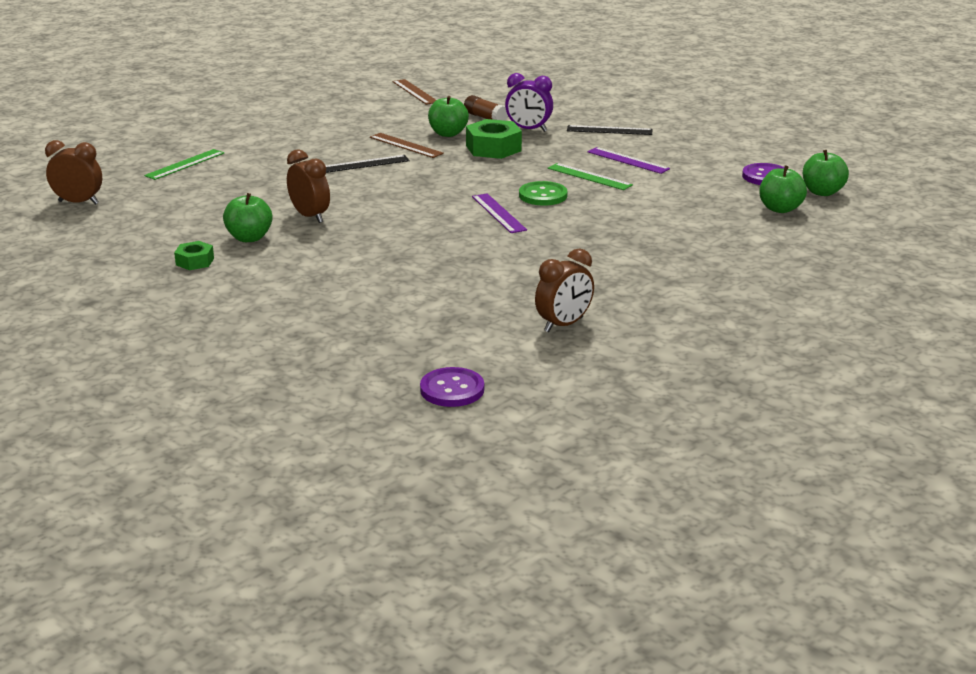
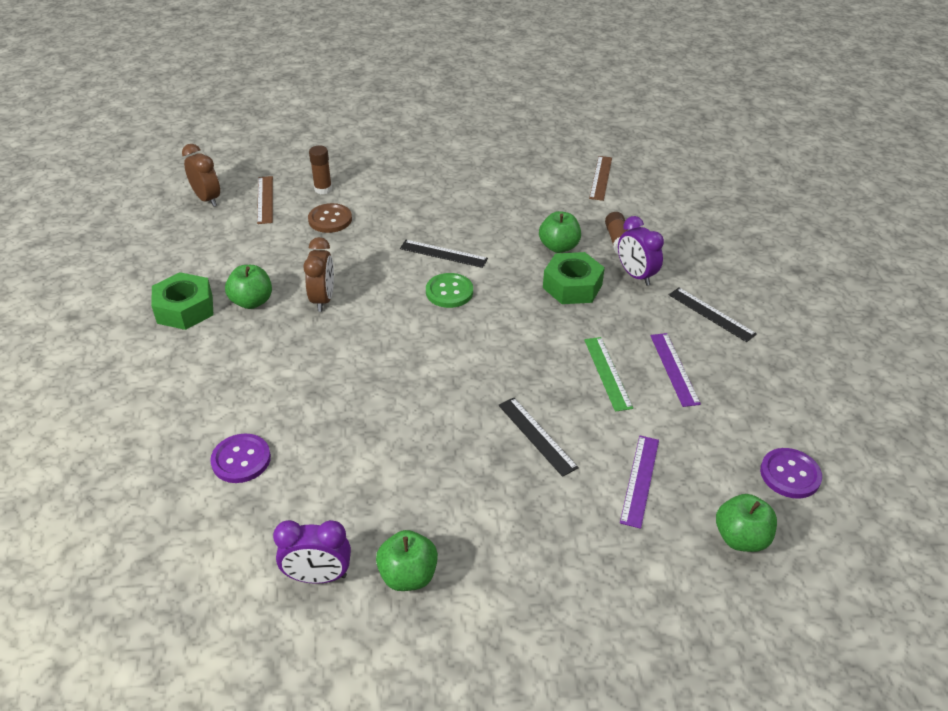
camera: 40 degrees right, 15 degrees up
(185, 164) = (323, 189): green ruler -> brown glue stick
(195, 261) = (185, 309): green nut -> green nut, size x1.78
(227, 177) = (330, 219): none -> brown button
(406, 145) = (505, 245): brown ruler -> brown ruler (265, 199)
(452, 389) = (130, 600): purple button -> purple button (241, 460)
(498, 213) = (465, 379): purple ruler -> purple ruler (640, 480)
(543, 195) = (532, 376): green button -> green button (449, 292)
(564, 325) = (318, 576): brown clock -> purple clock
(593, 217) = (537, 435): none -> black ruler
(822, 192) = (825, 539): green apple -> green apple (408, 575)

